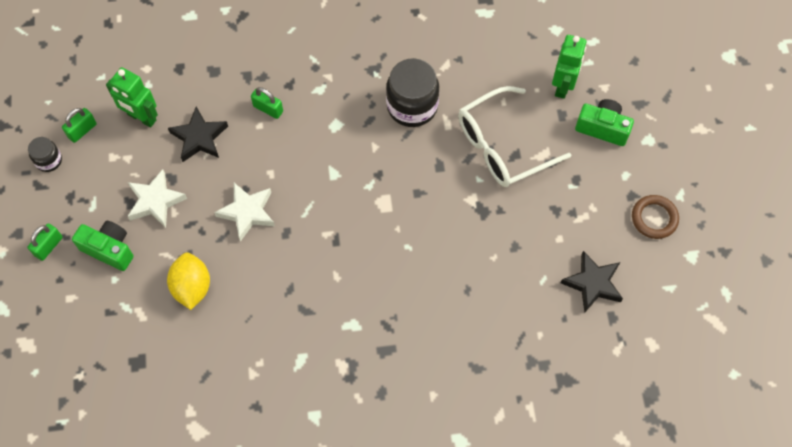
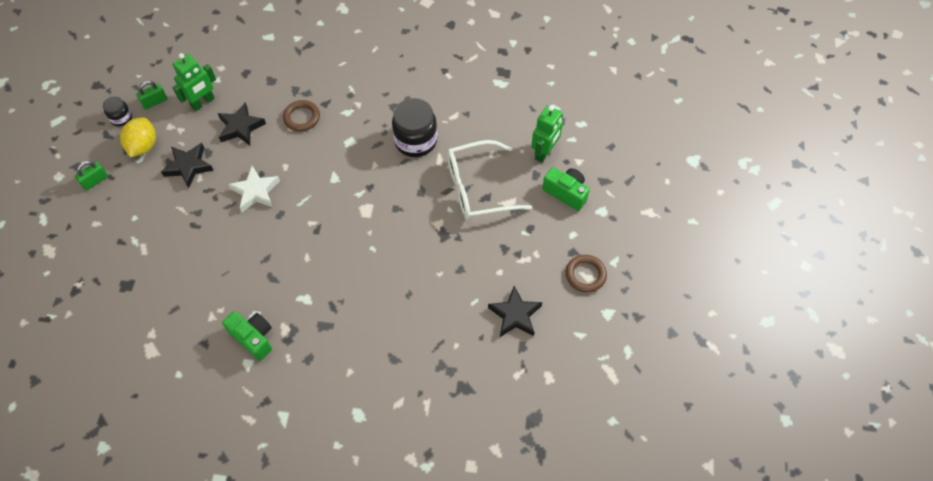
camera: 15 degrees right, 5 degrees down
(109, 249) = (139, 194): green camera -> green camera (253, 338)
(141, 117) = (203, 102): green robot -> green robot turned 90 degrees counterclockwise
(155, 201) = (189, 166): white star -> black star
(192, 287) = (191, 238): yellow lemon -> yellow lemon (143, 146)
(268, 109) = (302, 117): green padlock -> brown ring

